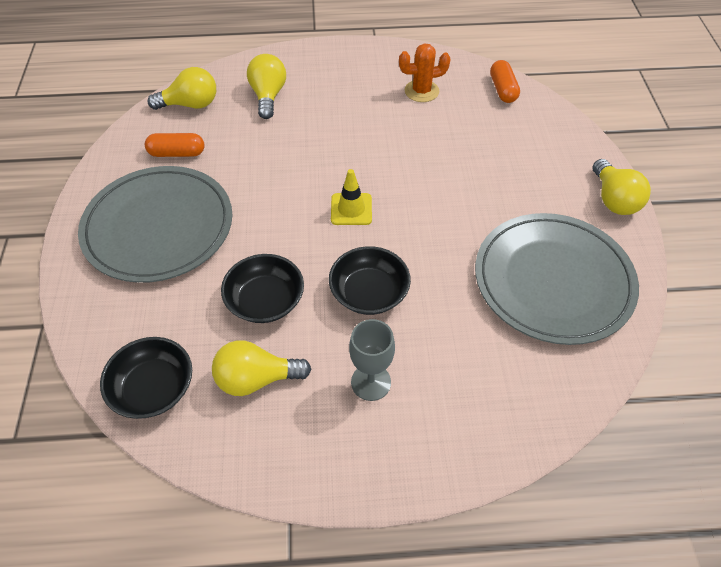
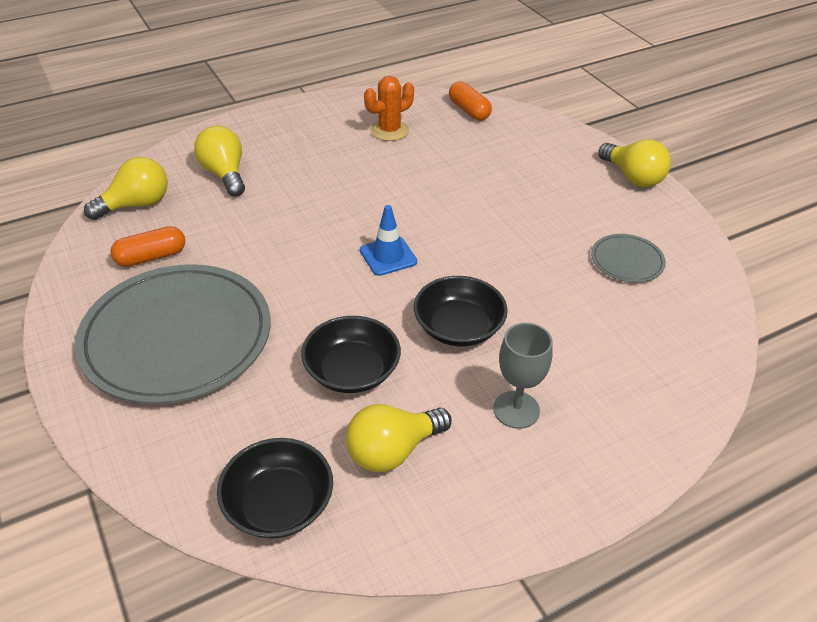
camera: 25 degrees left, 10 degrees down
(351, 209) = (388, 256): yellow traffic cone -> blue traffic cone
(553, 281) = (627, 261): grey plate -> grey plate, size x0.43

